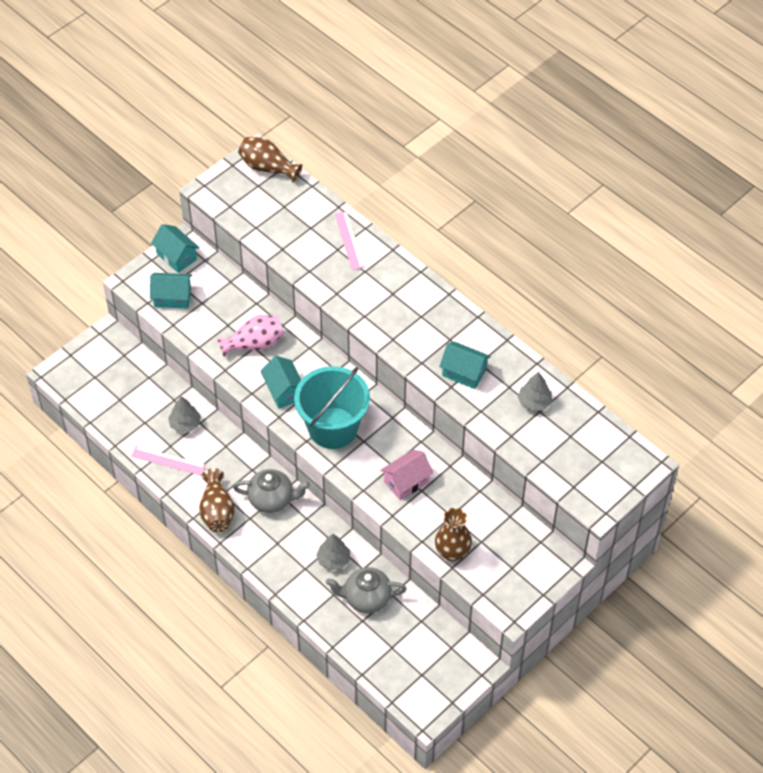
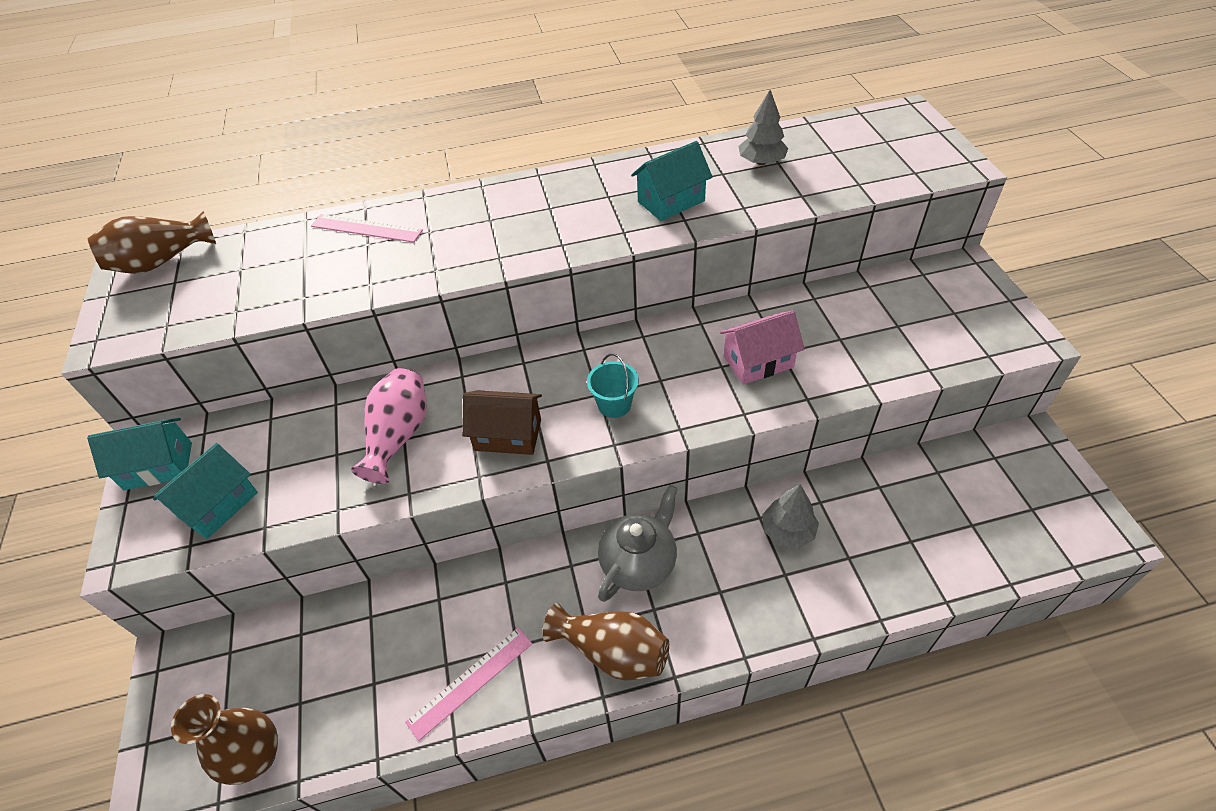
camera: 55 degrees left, 5 degrees down
(185, 424) = (425, 621): grey tree -> none
(284, 391) = (508, 435): turquoise house -> brown house
(333, 428) = (614, 404): turquoise bucket -> turquoise bucket, size x0.41
(366, 598) = (873, 519): grey teapot -> none
(406, 482) = (758, 362): pink house -> pink house turned 75 degrees clockwise
(452, 552) = (903, 360): brown vase -> brown vase (257, 757)

